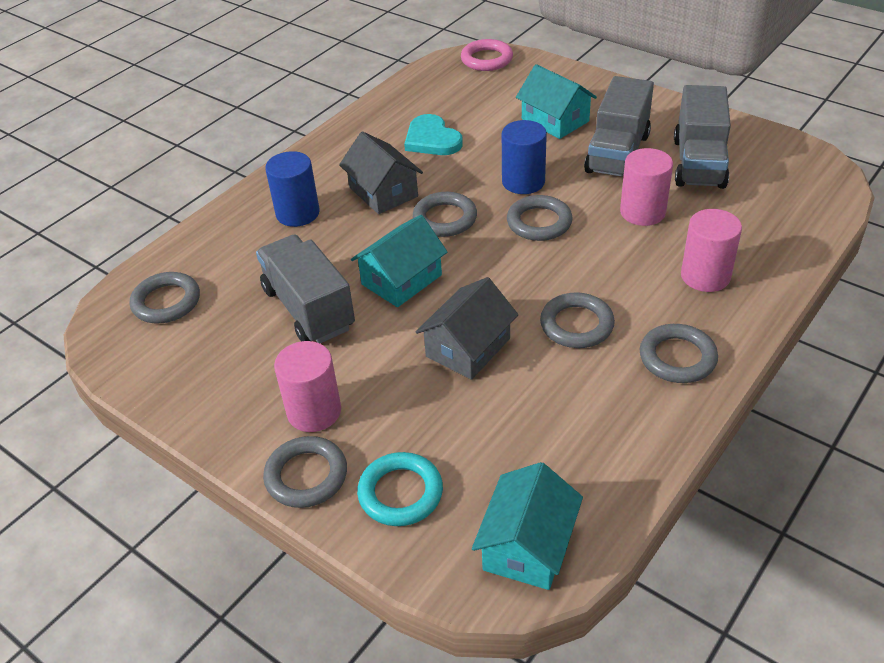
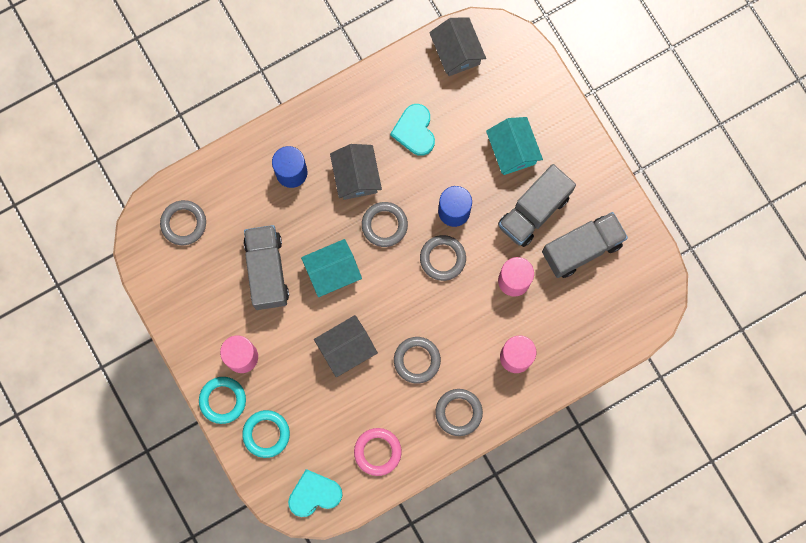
camera: 20 degrees right, 35 degrees up
(306, 476) = (222, 400): grey ring -> turquoise ring
(441, 78) = (456, 52): none -> grey house
(486, 59) = (503, 43): pink ring -> pink ring (377, 452)
(527, 545) = (314, 494): turquoise house -> turquoise heart
(698, 163) = (582, 249): grey truck -> grey truck turned 150 degrees counterclockwise

